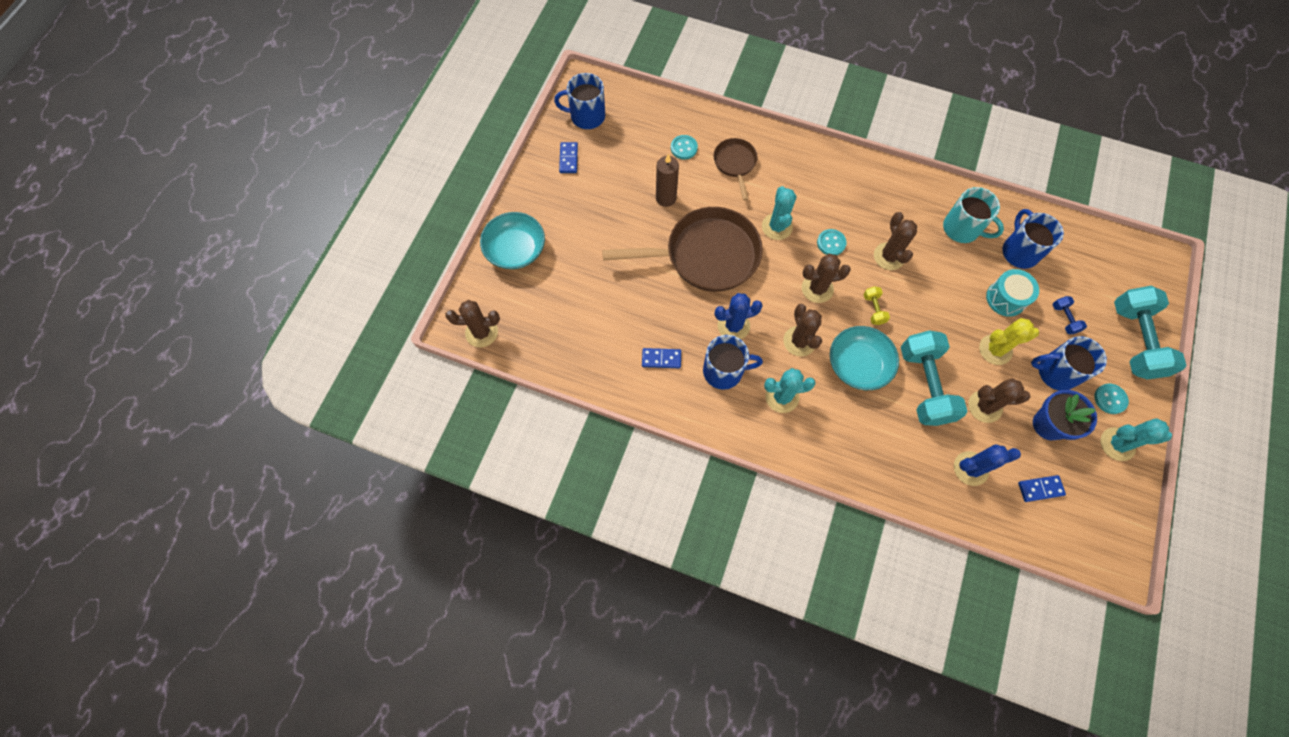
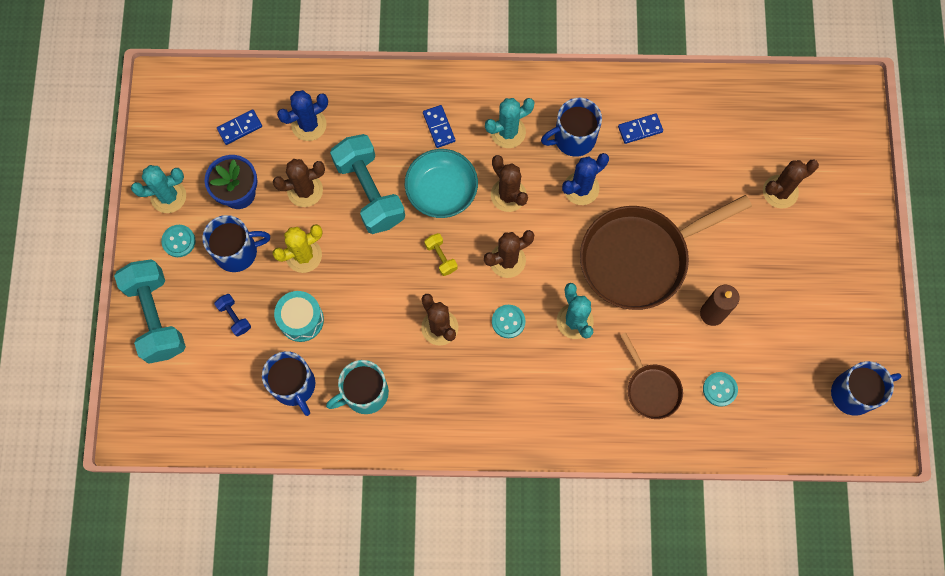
camera: 160 degrees right, 5 degrees up
(481, 332) = (829, 95): brown cactus -> brown cactus (780, 191)
(515, 250) = (844, 193): turquoise bowl -> none
(568, 159) = (845, 326): blue domino -> blue domino (439, 127)
(962, 229) = (364, 393): turquoise mug -> turquoise mug turned 45 degrees counterclockwise

